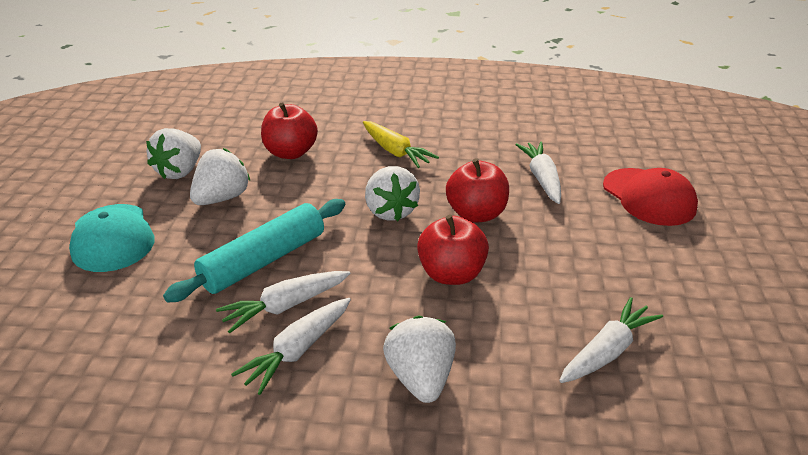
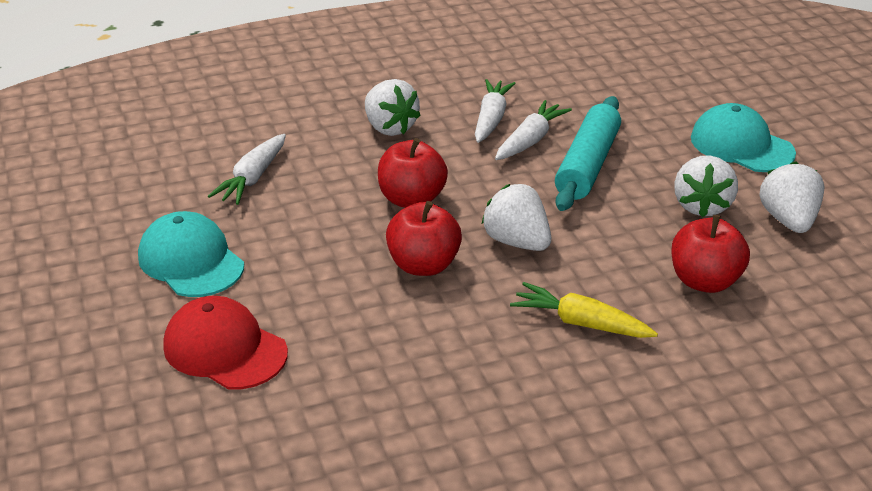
camera: 155 degrees right, 0 degrees up
(542, 178) = (369, 337): white carrot -> none
(677, 272) = (191, 261): none -> turquoise cap

